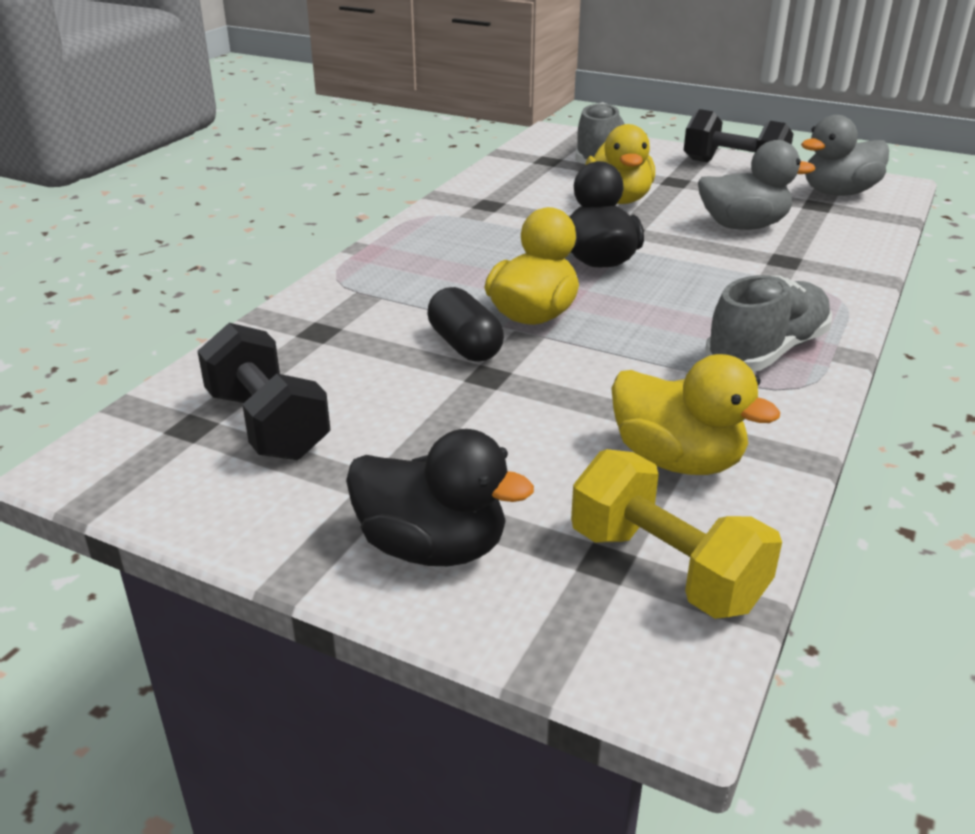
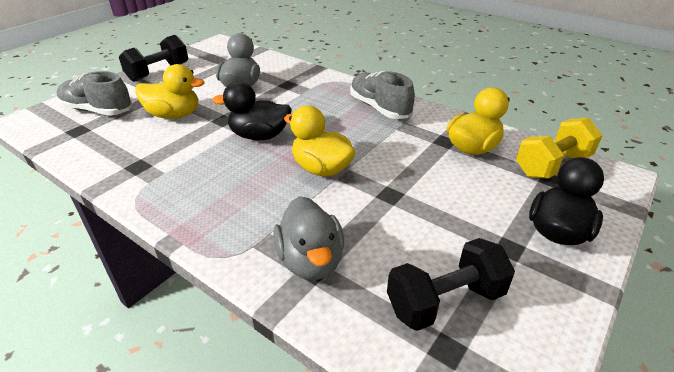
camera: 80 degrees left, 5 degrees up
(465, 345) = (352, 200): black capsule -> none
(838, 193) = (218, 55): grey duck -> grey duck (311, 260)

